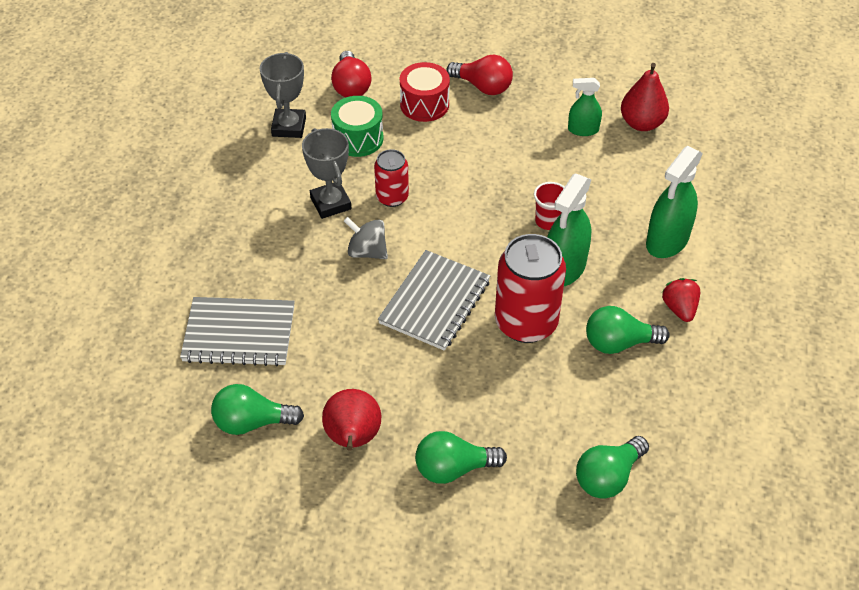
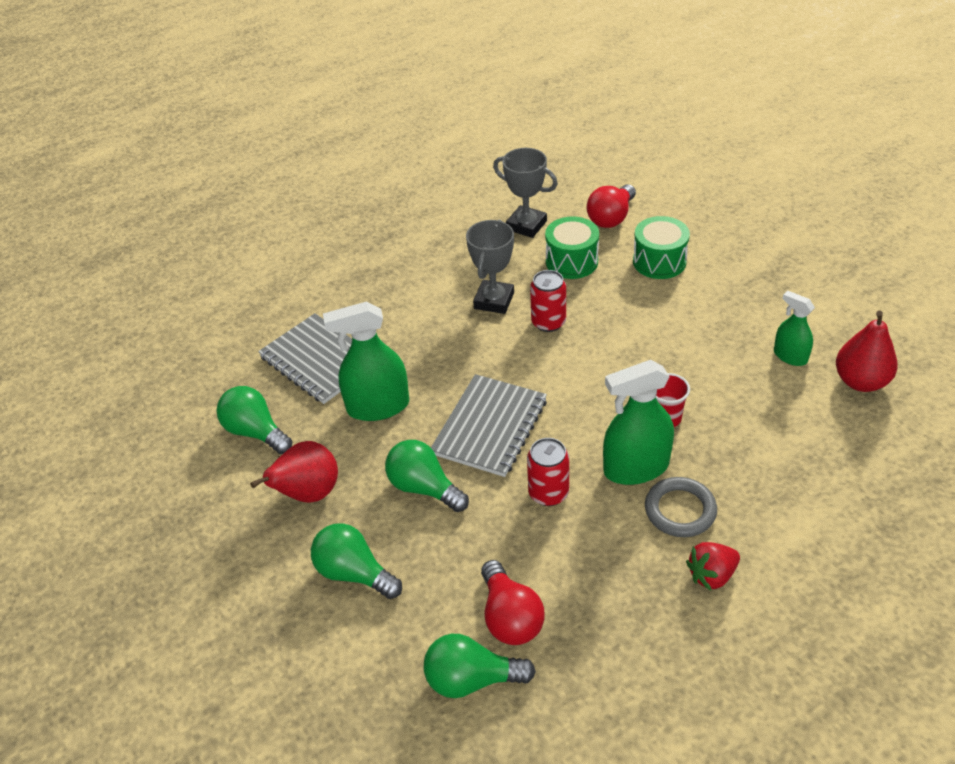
camera: 45 degrees right, 5 degrees down
(289, 127) = (526, 225): grey trophy -> grey trophy turned 75 degrees clockwise
(367, 251) = (481, 354): grey spinning top -> none
(424, 104) = (659, 261): red drum -> green drum
(435, 302) = (490, 427): grey notebook -> grey notebook turned 45 degrees counterclockwise
(483, 87) = (730, 272): red light bulb -> red light bulb (510, 617)
(526, 322) = (548, 493): red can -> red can, size x0.56
(619, 343) = (615, 567): green light bulb -> green light bulb (424, 488)
(620, 279) = (680, 510): none -> grey ring
(667, 241) = (768, 504): green spray bottle -> green spray bottle (378, 406)
(679, 308) = (711, 575): red strawberry -> red strawberry turned 150 degrees counterclockwise

